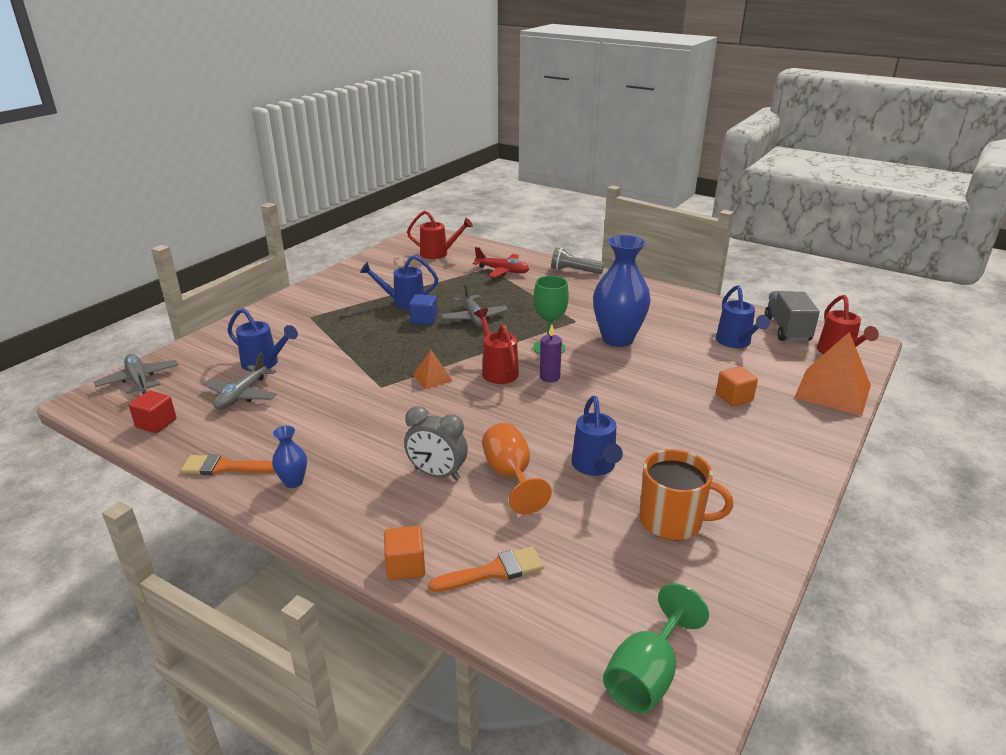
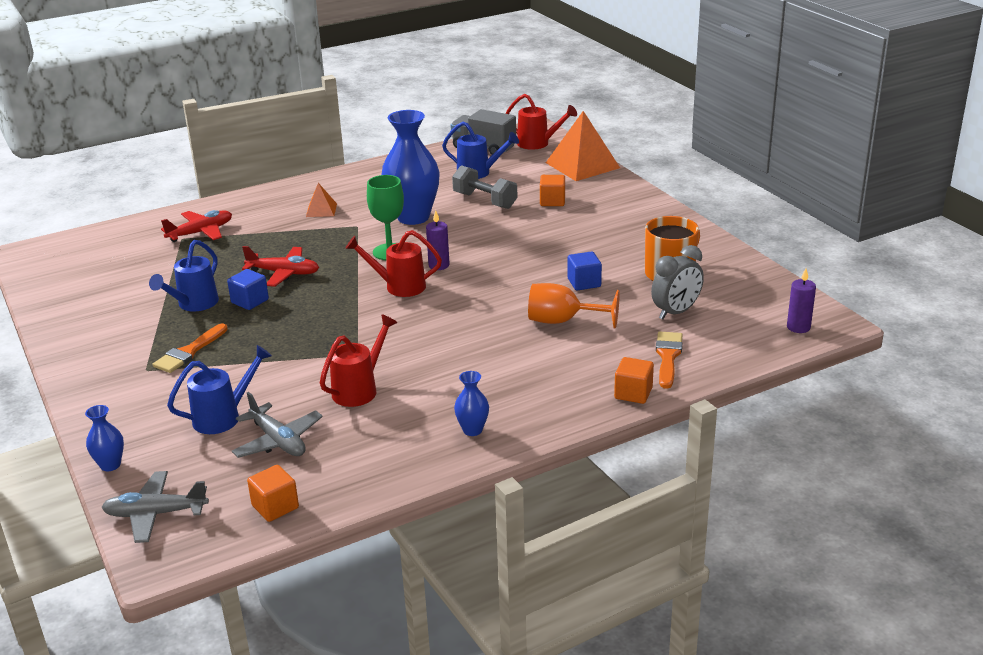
camera: 60 degrees left, 0 degrees up
(156, 423) = (275, 507): red cube -> orange cube
(192, 345) = (110, 465): none -> blue vase
(225, 467) = (410, 467): orange brush -> orange brush (189, 352)
(432, 378) = (373, 322): orange pyramid -> orange pyramid (321, 210)
(437, 474) = (529, 354): grey clock -> grey clock (676, 312)
(438, 254) = (99, 257): red watering can -> red watering can (359, 389)
(474, 318) = (283, 273): grey plane -> red plane
(574, 271) = (257, 197): grey flashlight -> none
(595, 466) = (584, 283): blue watering can -> blue cube
(647, 675) = (798, 327): green goblet -> purple candle
(689, 362) = (485, 200): none -> grey dumbbell

